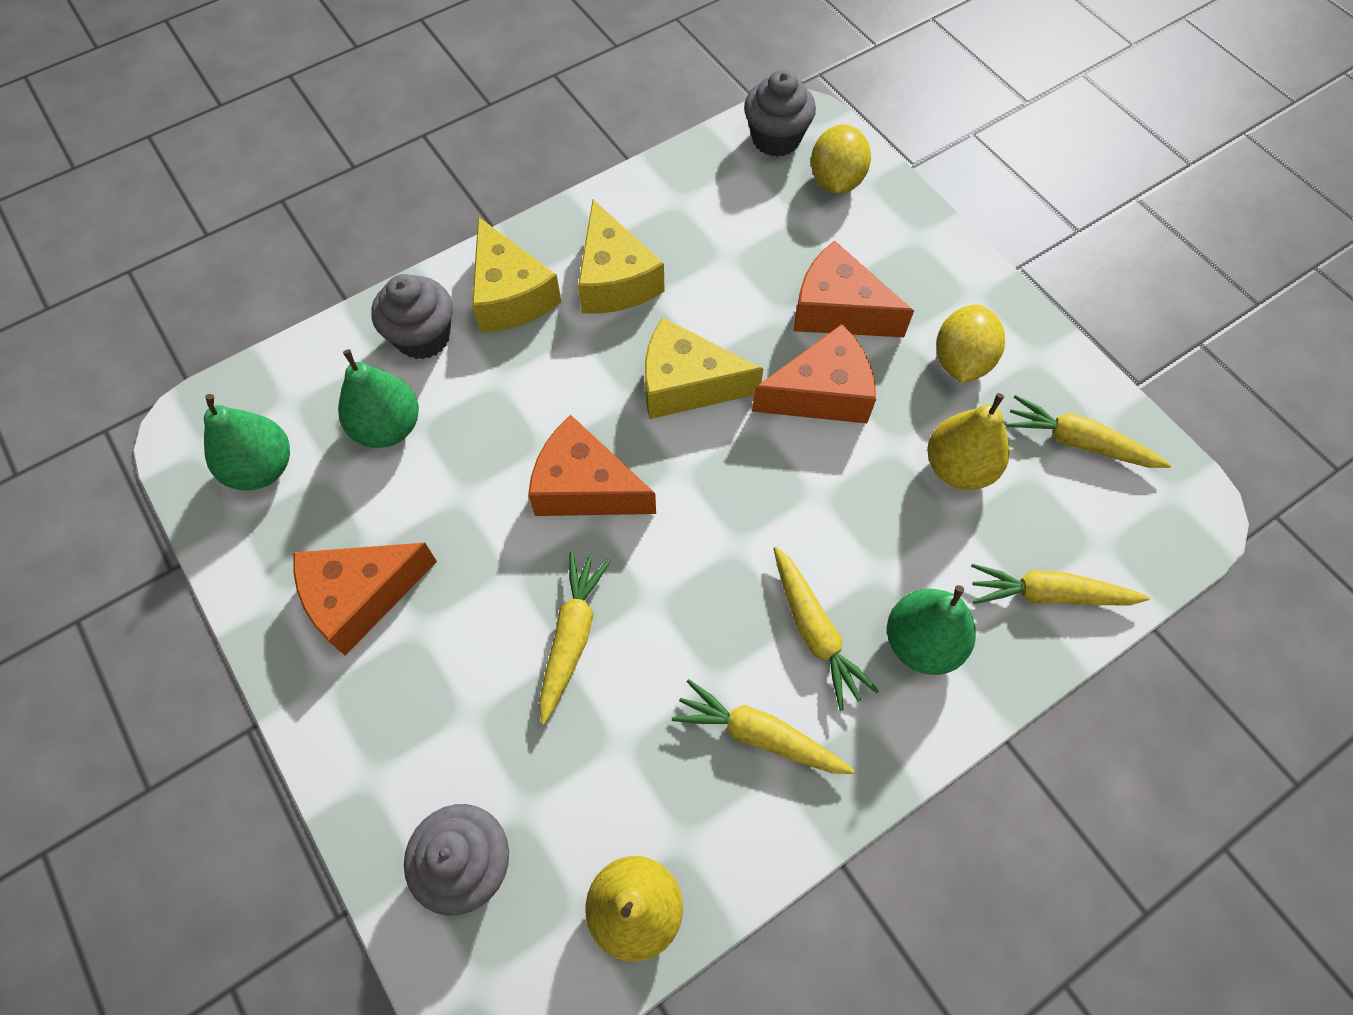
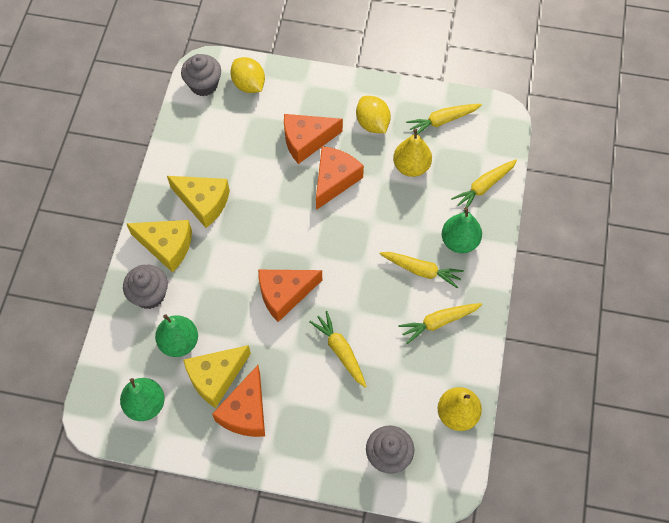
camera: 45 degrees left, 0 degrees up
(686, 384) = (280, 221): yellow cheese -> yellow cheese (216, 377)

